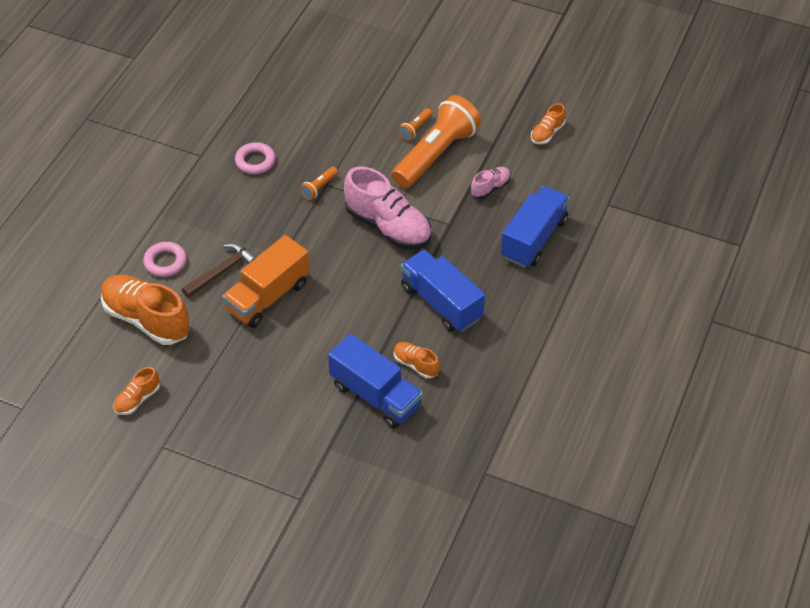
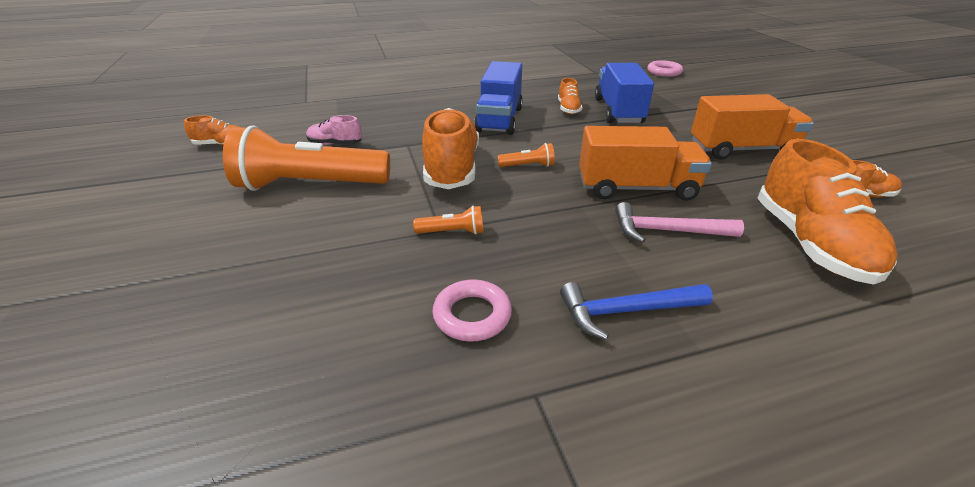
camera: 130 degrees left, 15 degrees down
(165, 262) = (740, 282): pink ring -> pink ring (664, 72)
(200, 208) = (626, 311): none -> blue hammer
(222, 271) = (667, 231): brown hammer -> pink hammer
(238, 405) = (742, 150): none -> orange truck
(388, 226) = (452, 169): pink shoe -> orange shoe
(415, 129) = (272, 213): orange flashlight -> orange flashlight (528, 166)
(534, 239) = (380, 112): blue truck -> none

